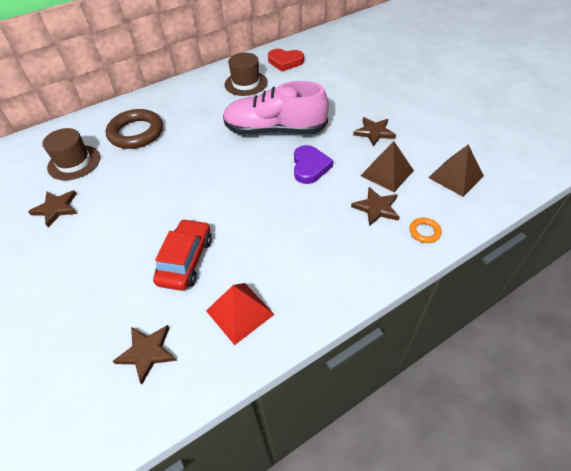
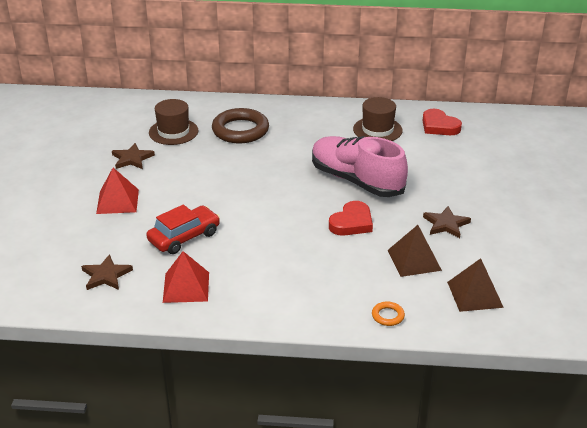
camera: 35 degrees right, 15 degrees down
(82, 261) = (117, 201): none -> red pyramid
(310, 167) = (352, 222): purple heart -> red heart
(376, 208) = (369, 279): brown star -> none

